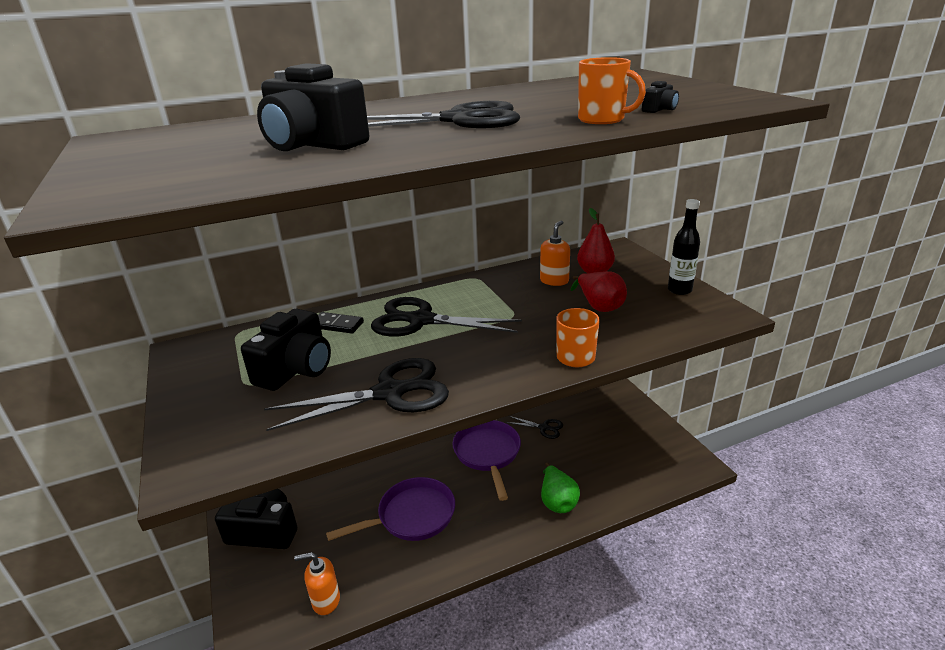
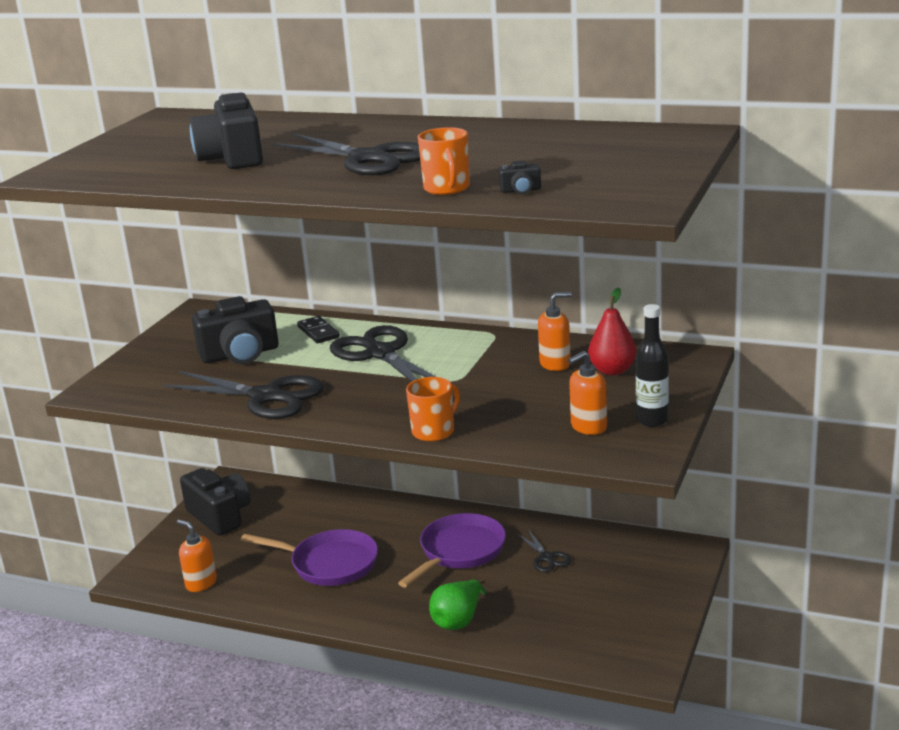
camera: 45 degrees right, 5 degrees down
(599, 306) = (543, 402): red pear -> none
(657, 309) = (588, 427): none -> orange soap dispenser

